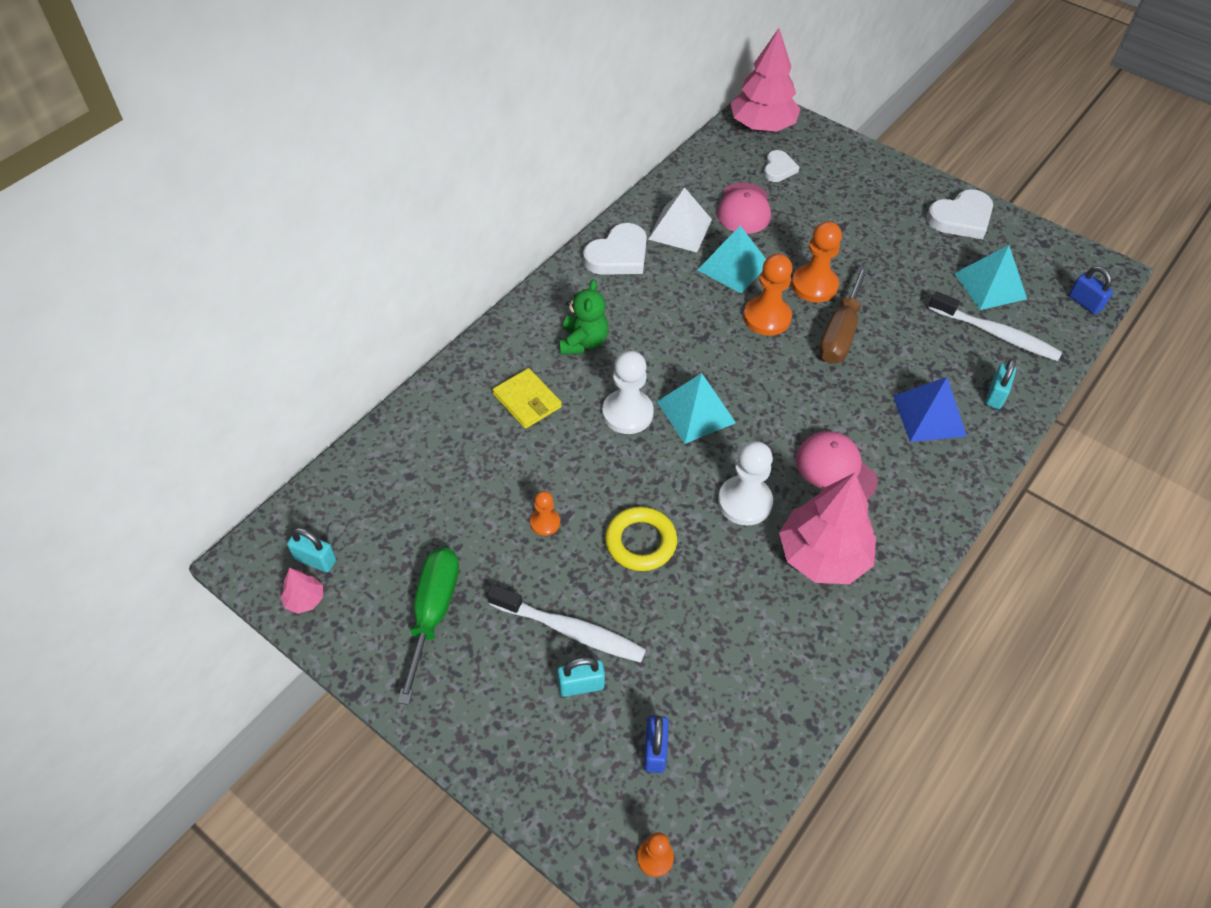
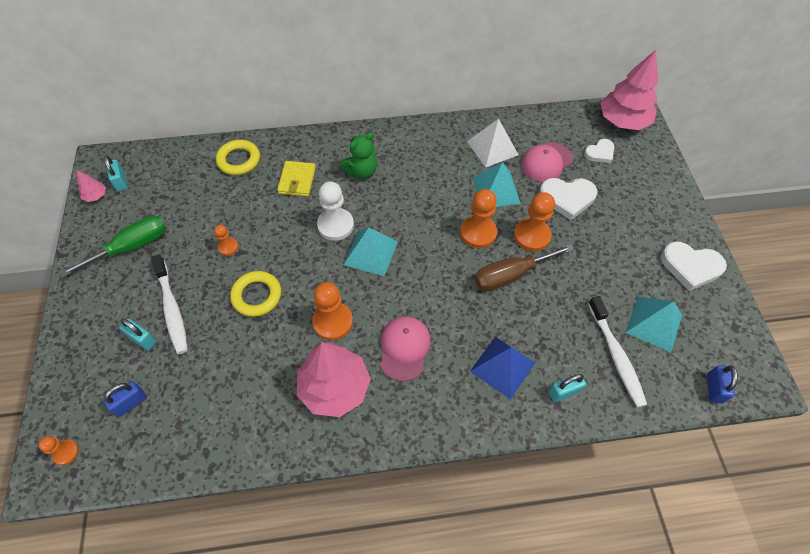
camera: 45 degrees right, 5 degrees up
(431, 429) = (239, 160): none -> yellow ring
(618, 255) = (439, 138): white heart -> white heart (567, 198)
(744, 502) = (333, 322): white pawn -> orange pawn

